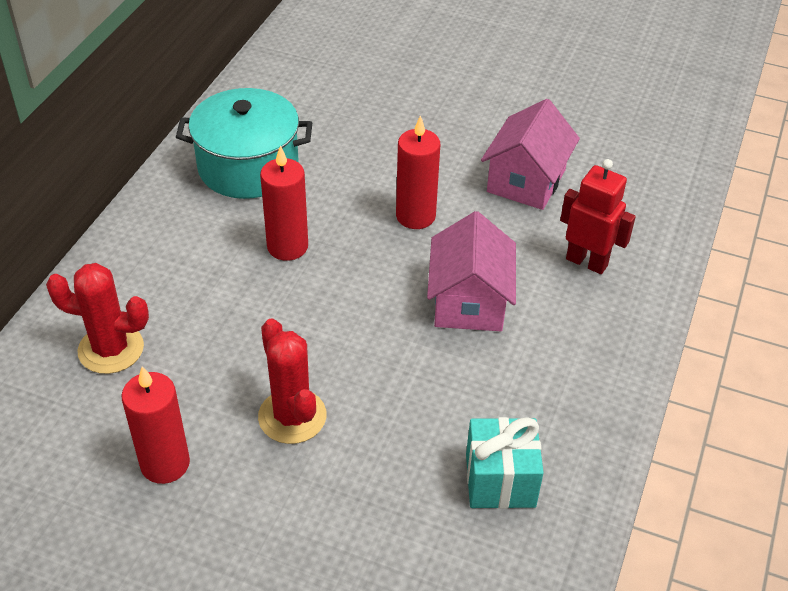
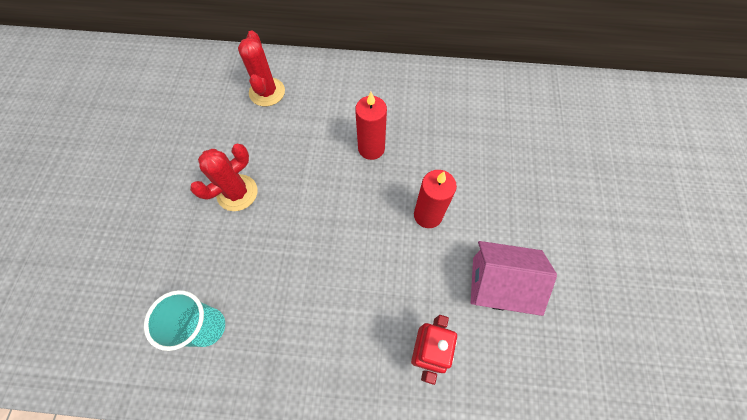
camera: 75 degrees right, 20 degrees up
(165, 464) = (195, 143): red candle -> none
(248, 166) = (434, 105): turquoise pot -> none
(469, 301) = (357, 271): pink house -> none
(500, 480) = (207, 327): turquoise gift -> turquoise cup

